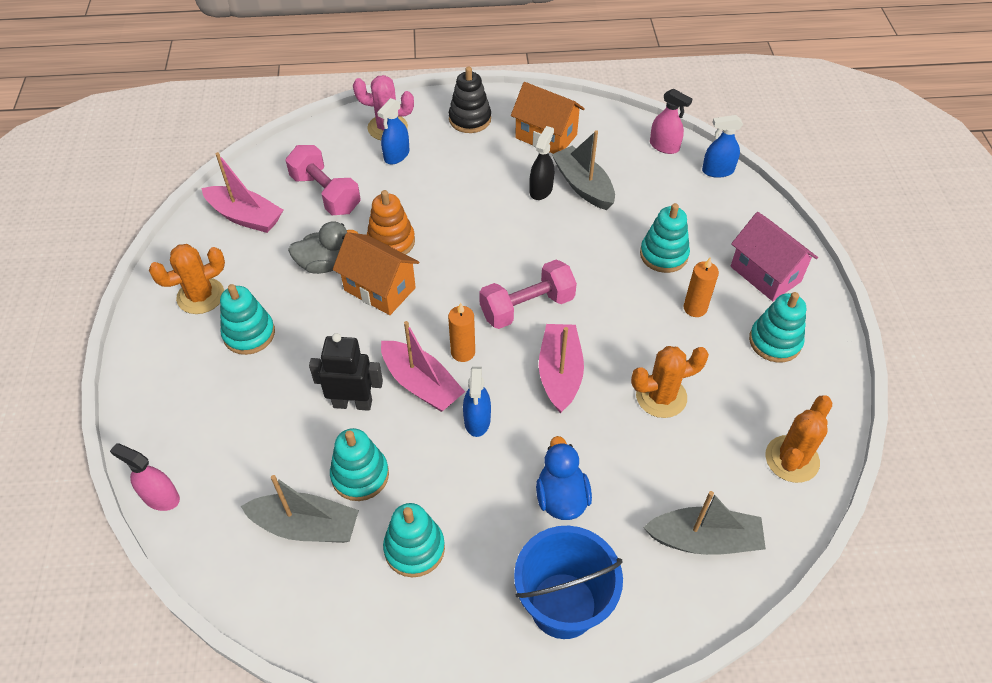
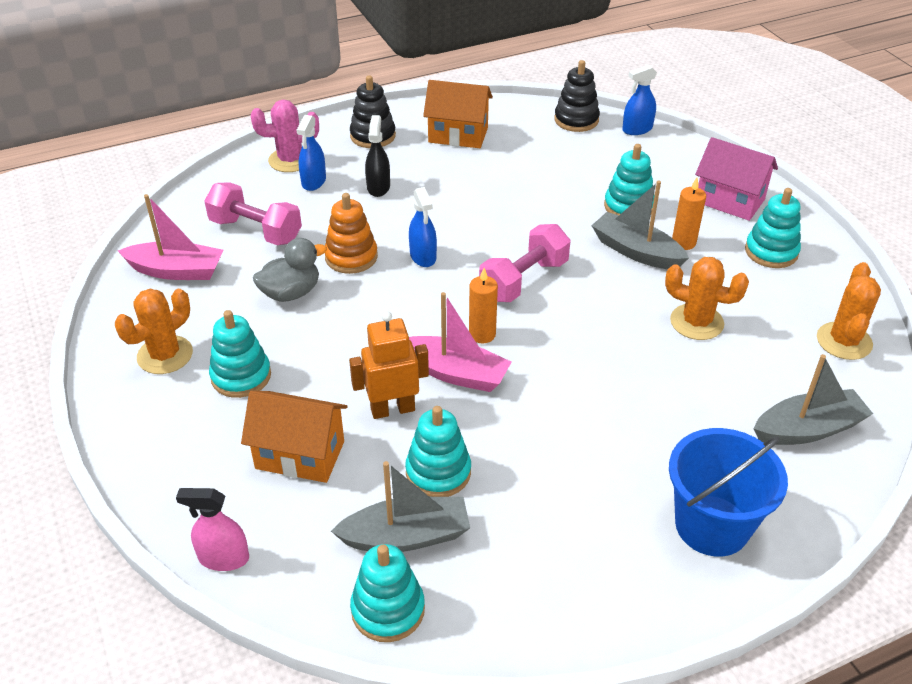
camera: 20 degrees left, 10 degrees down
(353, 403) = (392, 409): black robot -> orange robot
(380, 289) = (363, 301): orange house -> orange house (300, 455)
(414, 548) = (534, 521): turquoise stacking toy -> turquoise stacking toy (388, 609)
(477, 420) = (531, 389): blue spray bottle -> blue spray bottle (423, 256)
(541, 190) = (479, 179): black spray bottle -> black spray bottle (378, 187)
(560, 373) = (589, 328): pink boat -> none
(561, 497) = (654, 433): blue duck -> none
(583, 186) = (518, 168): grey boat -> grey boat (636, 251)
(661, 396) = (696, 322): orange cactus -> orange cactus turned 60 degrees clockwise
(664, 146) = (576, 120): pink spray bottle -> black stacking toy

